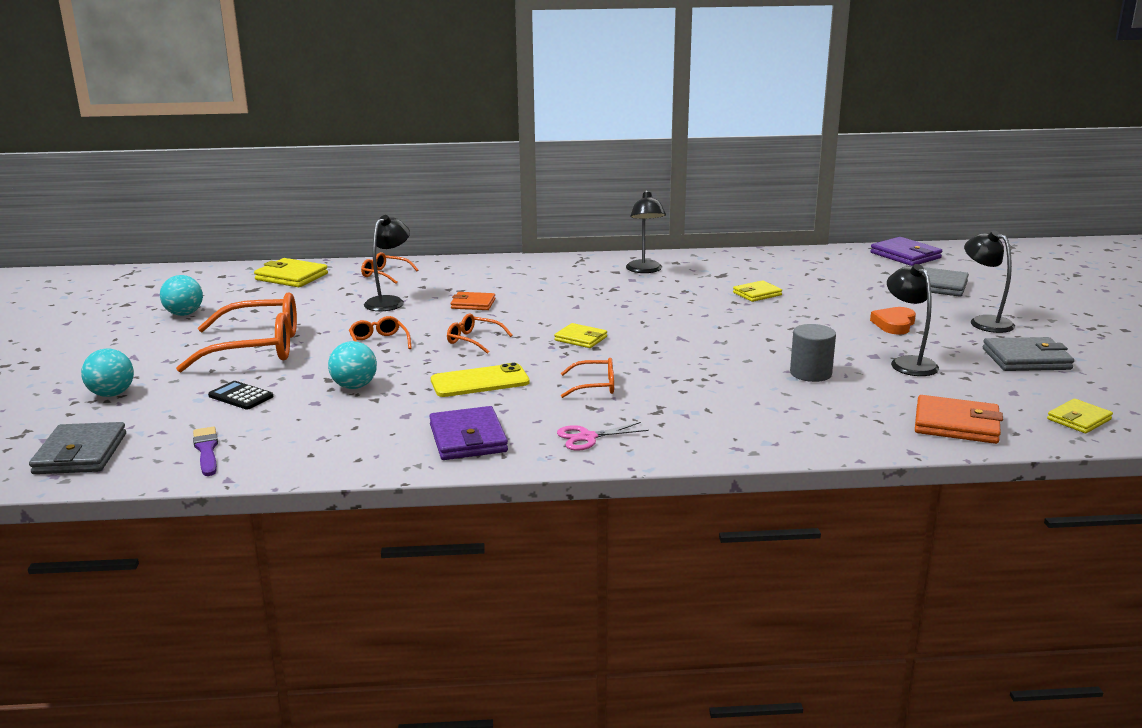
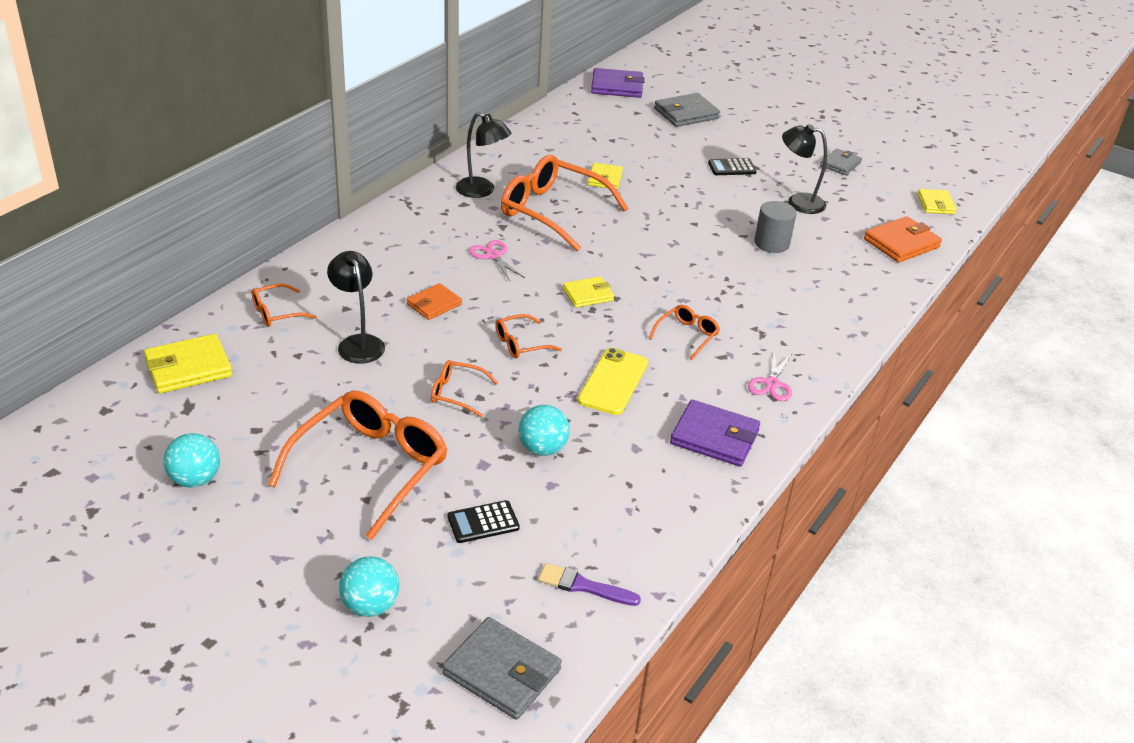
camera: 55 degrees left, 15 degrees up
(568, 299) = (493, 256): none -> pink scissors
(668, 295) = (552, 211): none -> orange glasses
(894, 324) = (732, 167): orange heart -> black calculator
(984, 322) = (769, 139): black lamp -> none
(1026, 359) = (840, 164): grey wallet -> grey wallet, size x0.64

